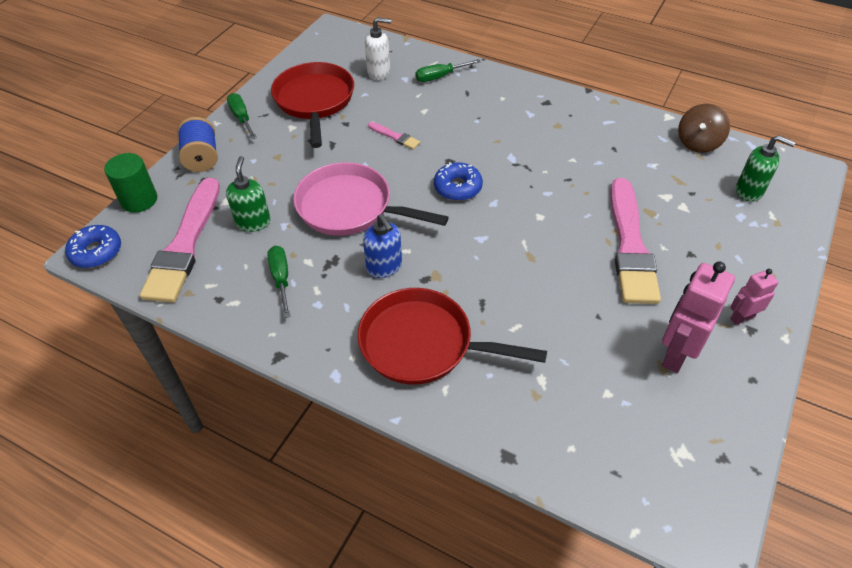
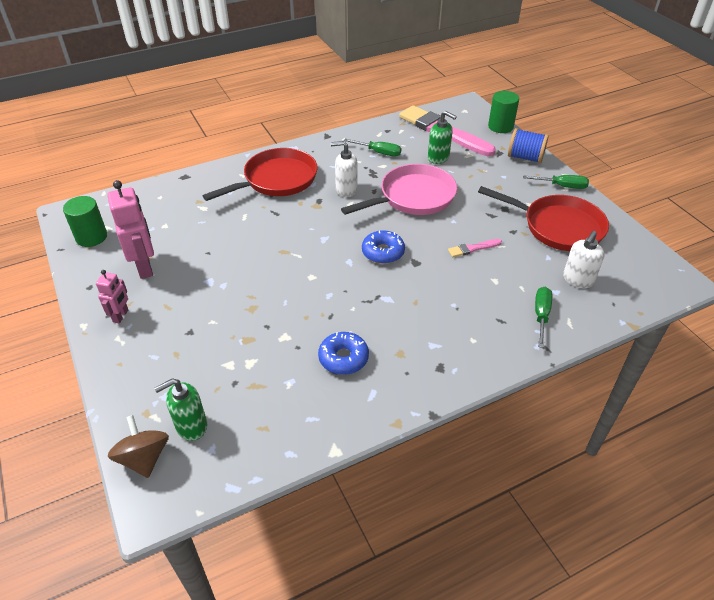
camera: 125 degrees right, 5 degrees down
(96, 252) = (466, 105): blue donut -> blue donut (343, 358)
(384, 267) = (346, 190): blue soap dispenser -> white soap dispenser
(630, 245) = (235, 305): pink brush -> none
(698, 143) = (278, 442): brown spinning top -> brown spinning top (144, 458)
(705, 455) = (91, 237): none -> green cylinder

